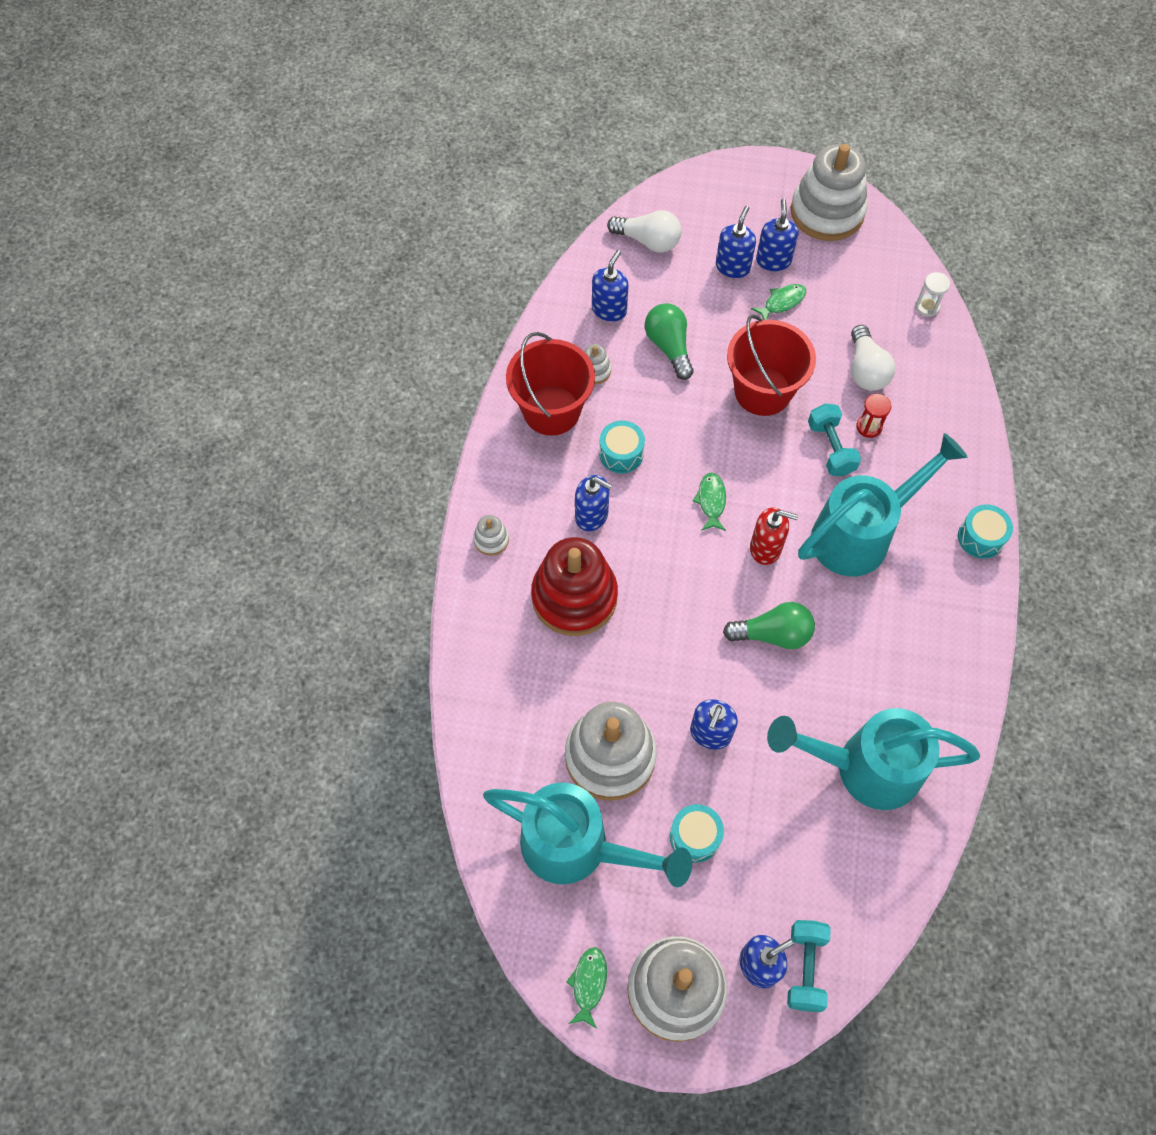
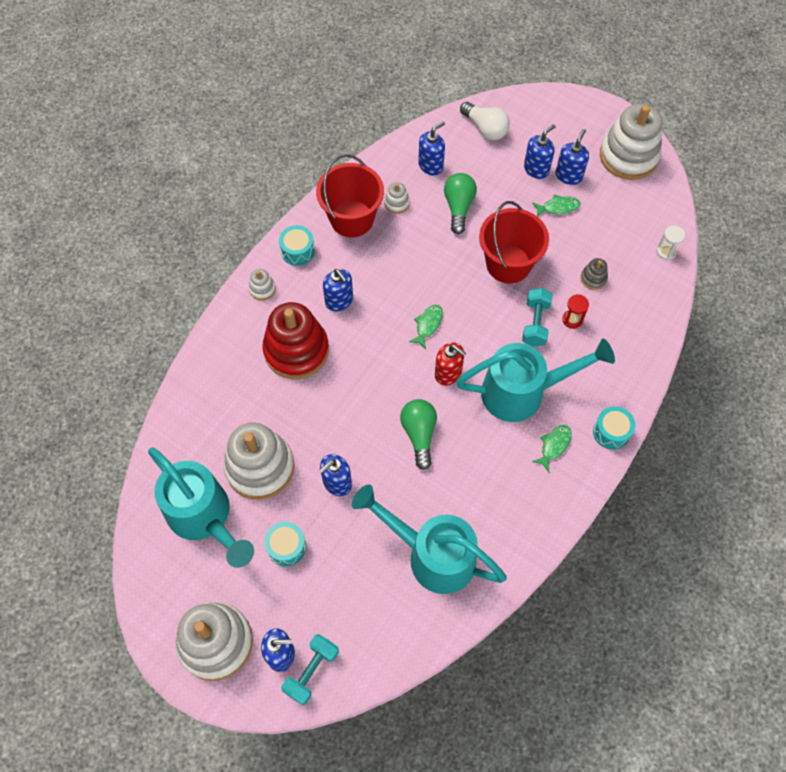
camera: 25 degrees right, 0 degrees up
(588, 984) = (161, 610): green fish -> green fish (554, 445)
(621, 453) = (383, 267): turquoise drum -> turquoise drum (298, 251)
(772, 634) = (419, 434): green light bulb -> green light bulb turned 120 degrees counterclockwise
(866, 369) = (593, 278): white light bulb -> grey stacking toy

